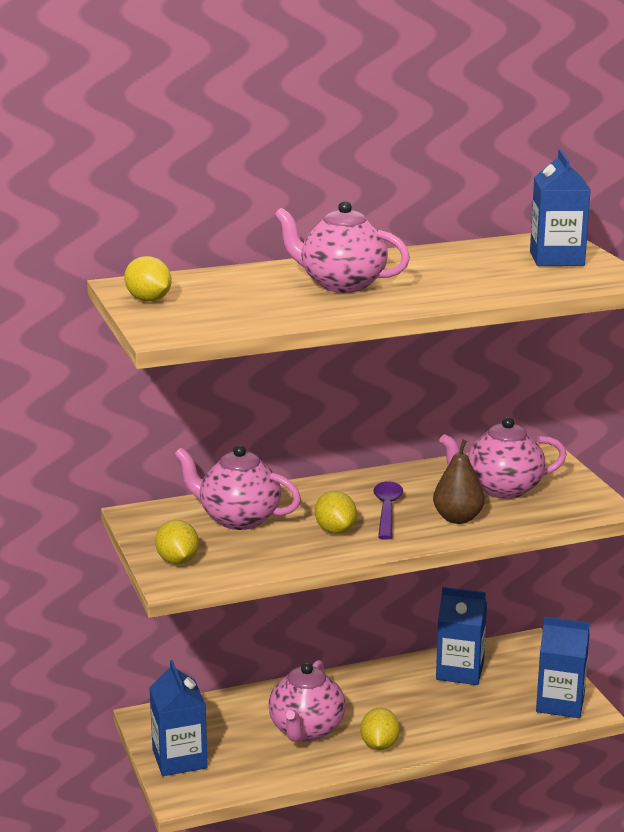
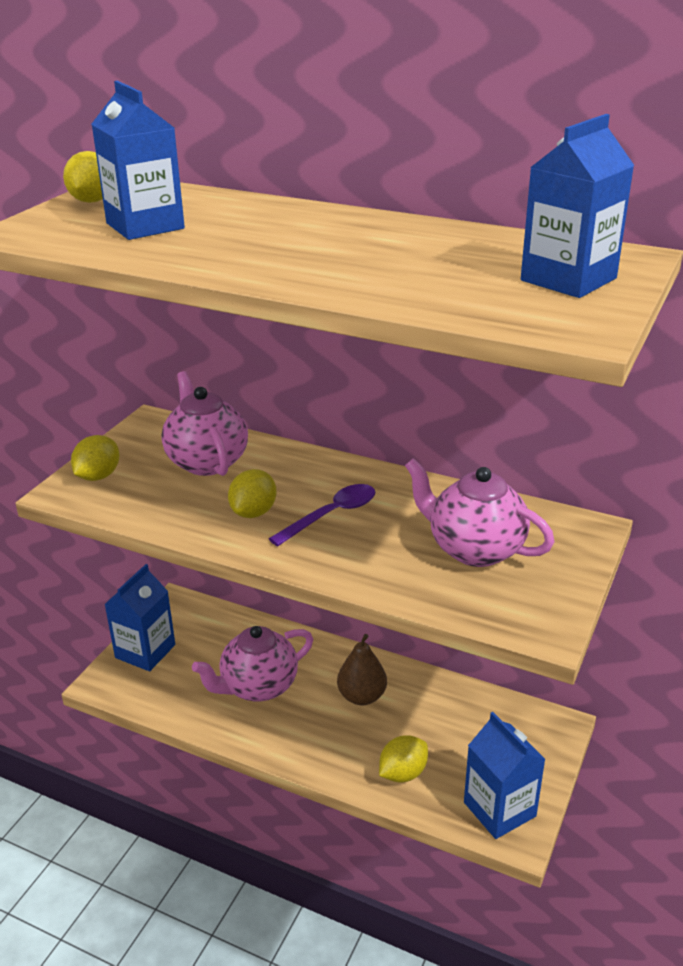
camera: 45 degrees right, 10 degrees up
(341, 284) = (272, 236): pink teapot -> none
(379, 745) = (289, 739): yellow lemon -> yellow lemon (403, 773)
(458, 518) = (375, 558): brown pear -> brown pear (362, 696)
(460, 671) = (455, 713): blue carton -> blue carton (145, 226)

